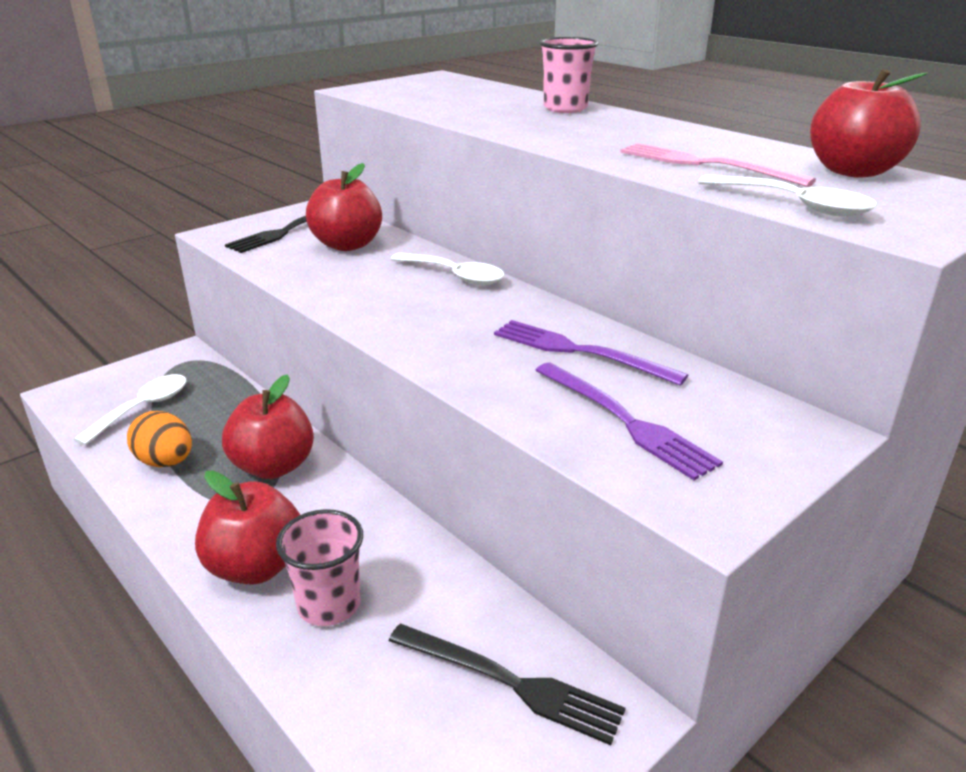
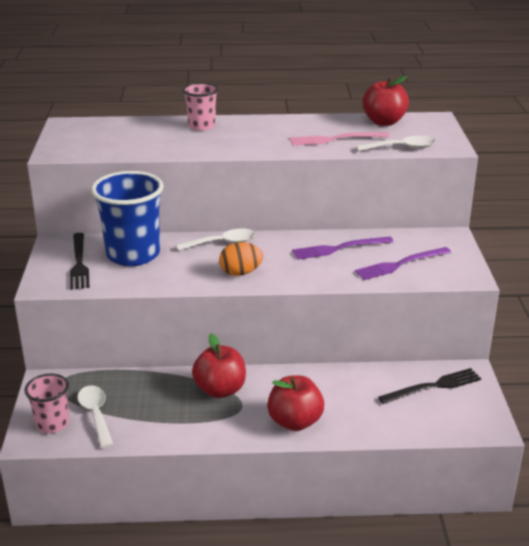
camera: 50 degrees left, 0 degrees up
(166, 462) = (168, 422): orange egg -> orange egg (240, 273)
(329, 604) = (344, 411): pink cup -> pink cup (52, 423)
(347, 245) = (133, 254): red apple -> blue cup
(624, 420) = (400, 264): purple fork -> purple fork turned 150 degrees clockwise

